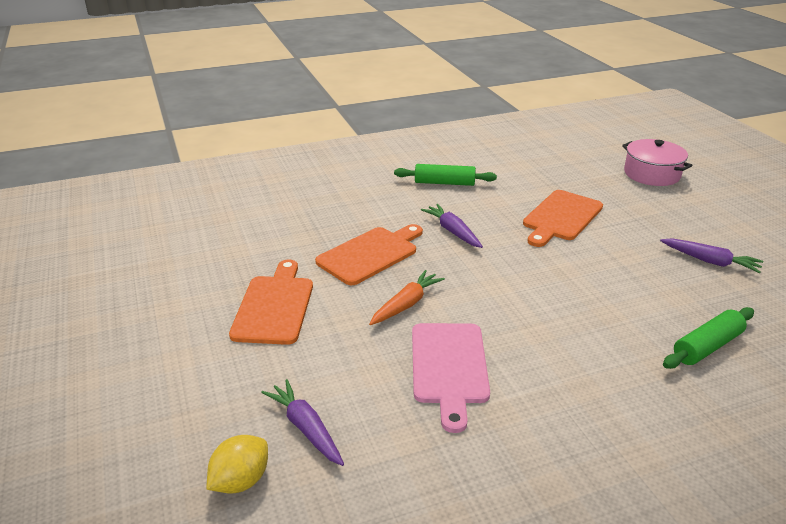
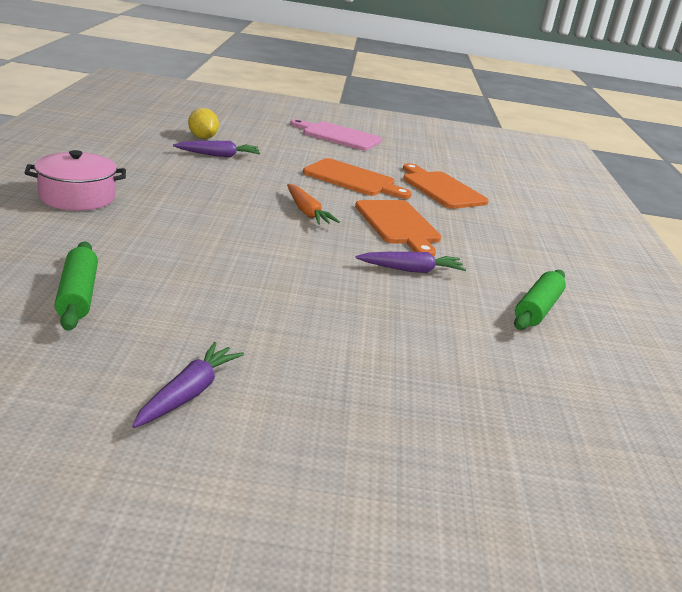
camera: 110 degrees right, 5 degrees down
(449, 367) = (215, 199): pink cutting board -> pink cutting board (338, 136)
(561, 217) = (395, 344): orange cutting board -> orange cutting board (441, 189)
(652, 174) = (491, 519): pink pot -> pink pot (77, 197)
(710, 261) = (188, 393): purple carrot -> purple carrot turned 150 degrees clockwise

